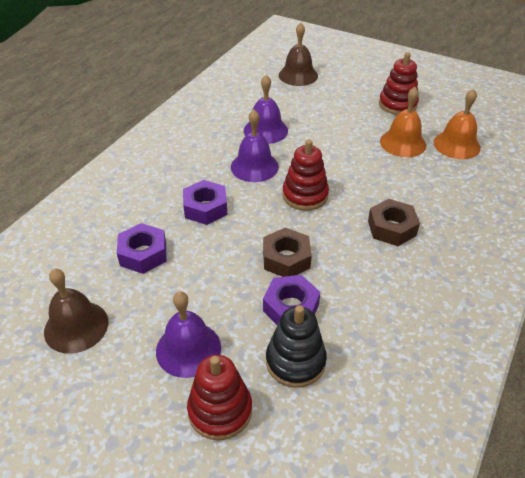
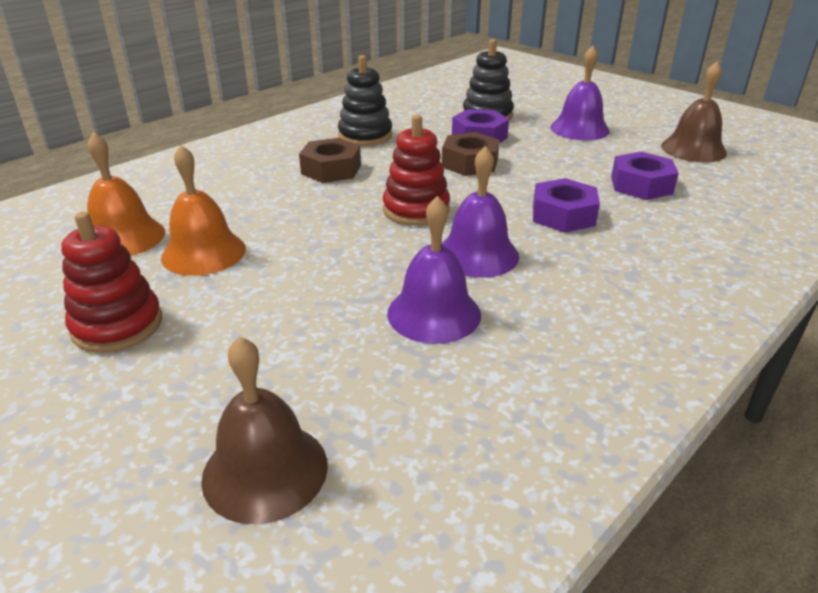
camera: 165 degrees left, 10 degrees down
(220, 410) = (553, 106): red stacking toy -> none
(399, 286) = (365, 136): none -> black stacking toy

